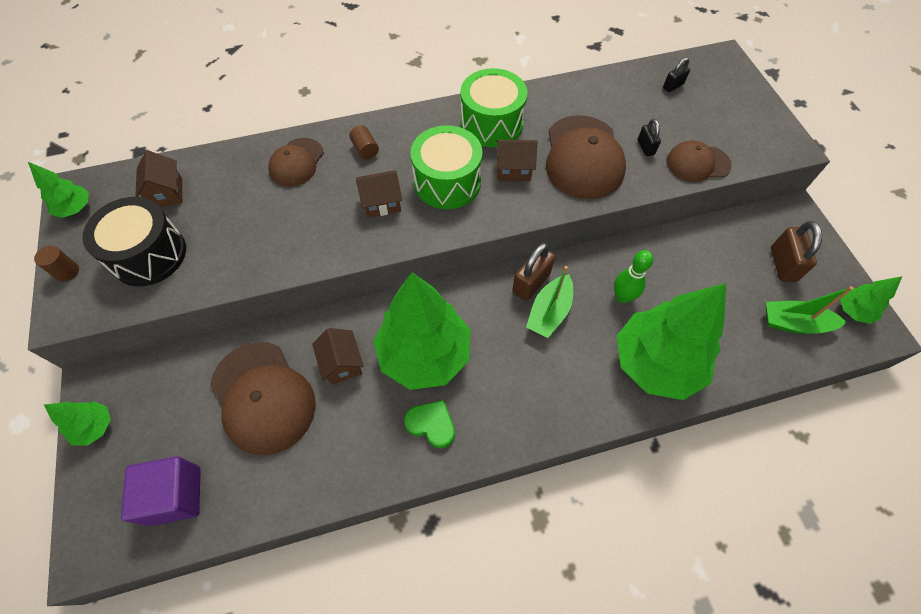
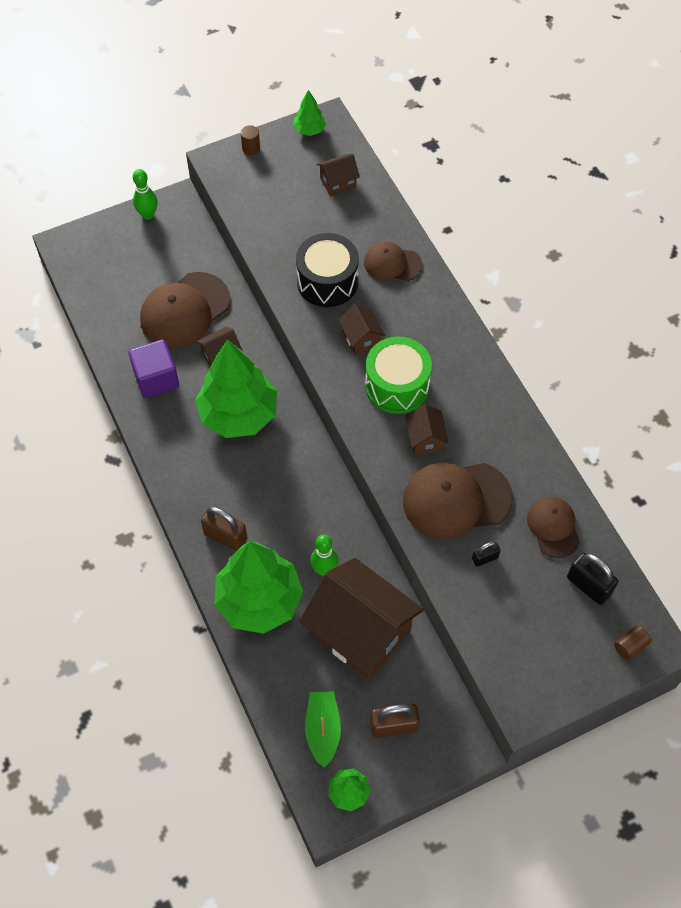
camera: 80 degrees right, 0 degrees up
(95, 427) = (148, 215): green tree -> green bowling pin
(149, 255) = (275, 192): black drum -> black drum (327, 281)
(175, 495) = (106, 279): purple cube -> purple cube (156, 378)
(365, 149) = (421, 312): brown cylinder -> brown cylinder (630, 646)
(431, 424) = (178, 430): green heart -> none
(491, 123) = (482, 412): green drum -> none
(531, 283) = (325, 489): brown padlock -> brown padlock (225, 536)
(549, 312) = (296, 507): green boat -> none
(673, 86) = (588, 586): black padlock -> black padlock, size x1.74
(690, 276) = (360, 632): none -> brown house
(697, 163) = (474, 609): brown cap -> brown cap (553, 527)

